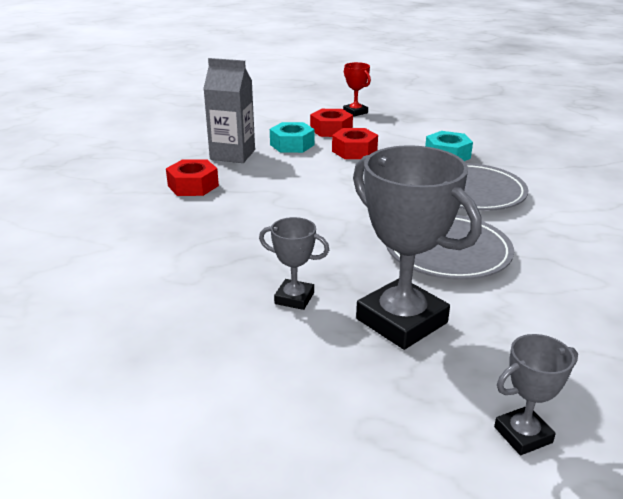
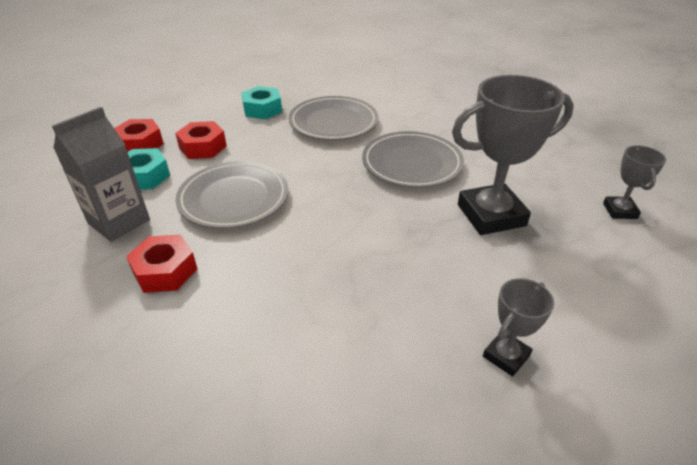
camera: 65 degrees left, 10 degrees up
(294, 298) = (436, 259): grey trophy -> grey trophy (506, 356)
(296, 183) = (234, 199): none -> grey plate
(355, 112) = (118, 119): red trophy -> none

